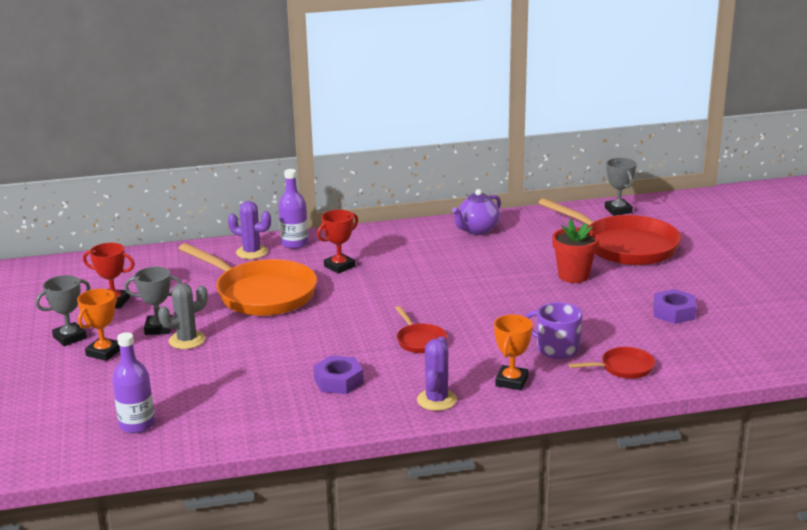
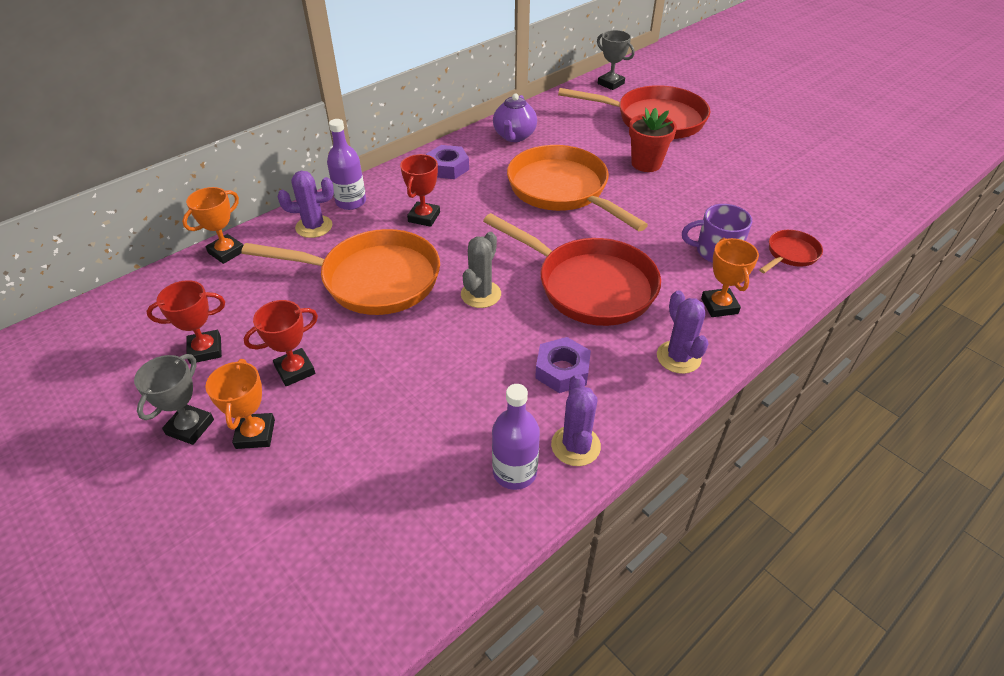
camera: 30 degrees left, 20 degrees up
(137, 424) = (395, 536): purple bottle -> purple bottle (514, 472)
(158, 328) = (295, 370): grey trophy -> red trophy
(177, 252) = (226, 252): none -> orange trophy
(187, 340) = (344, 376): grey cactus -> grey cactus (481, 294)
(300, 421) = (575, 446): none -> purple cactus
(420, 341) = (589, 286): red pan -> red pan, size x2.15
(473, 276) = (562, 190): none -> orange pan
(674, 312) = (763, 178): purple nut -> purple nut (448, 167)

